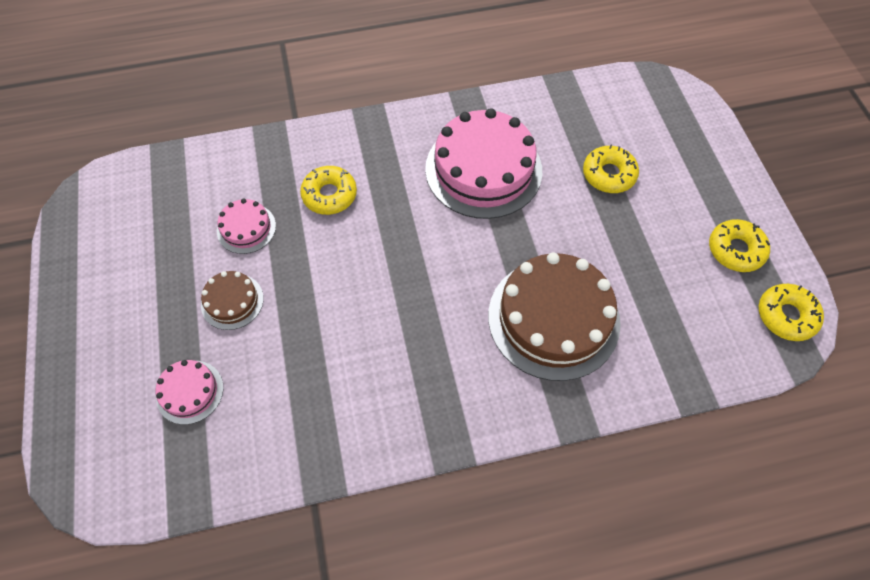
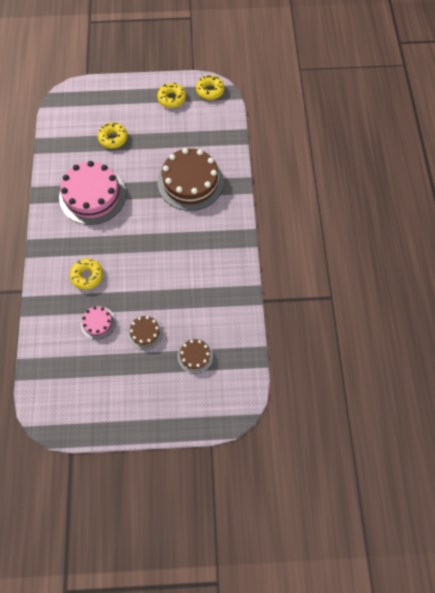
camera: 80 degrees left, 5 degrees up
(190, 392) = (195, 356): pink cake -> brown cake

